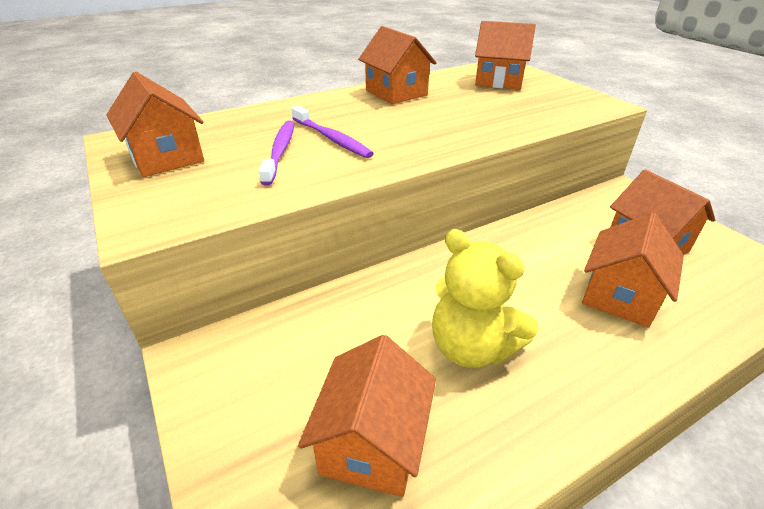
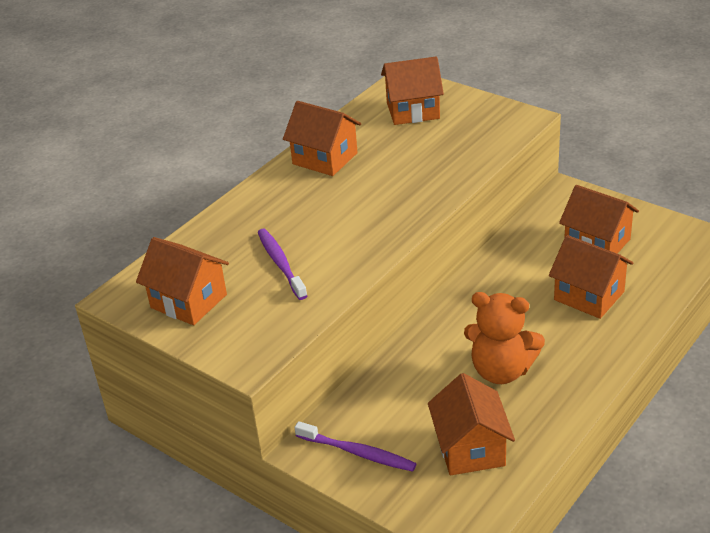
camera: 20 degrees left, 0 degrees up
(331, 138) = (312, 236): purple toothbrush -> purple toothbrush (357, 452)
(471, 347) = (501, 371): yellow teddy bear -> orange teddy bear
(620, 295) = (589, 296): orange house -> orange house turned 60 degrees counterclockwise

